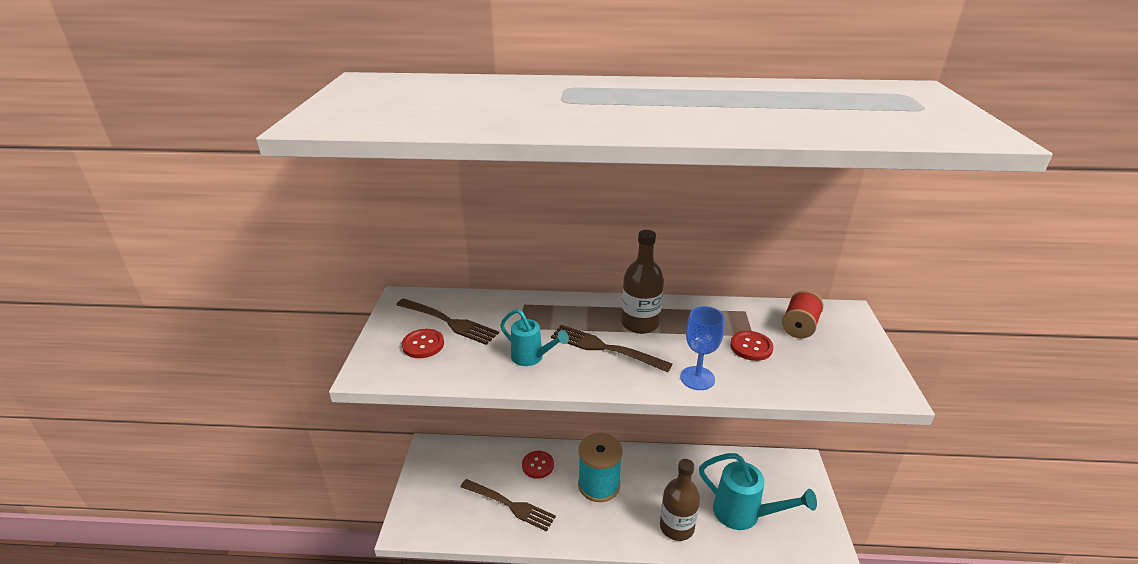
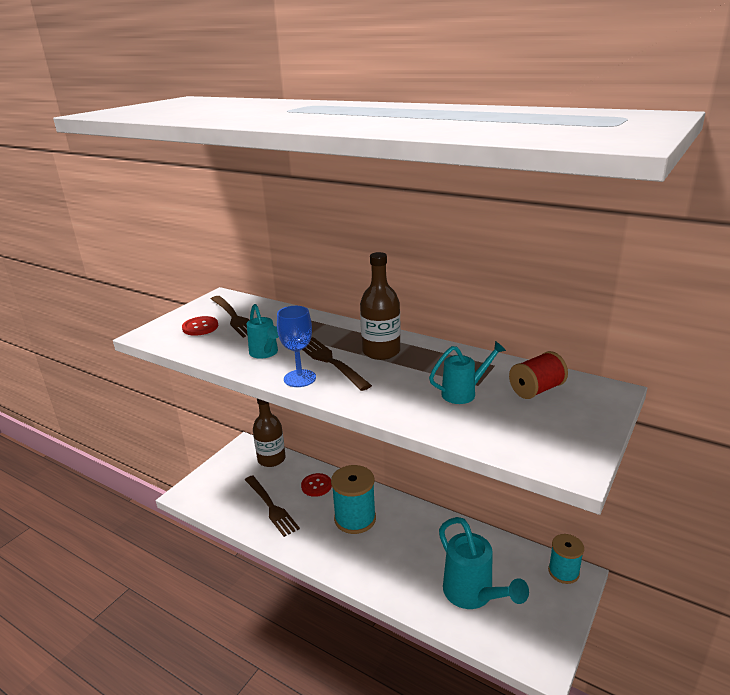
camera: 30 degrees right, 5 degrees down
(676, 527) = (397, 578): brown bottle -> brown bottle (271, 459)
(697, 378) = (383, 402): blue goblet -> blue goblet (300, 378)
(751, 347) = (464, 393): red button -> turquoise watering can
(791, 464) = (563, 572): none -> turquoise spool

